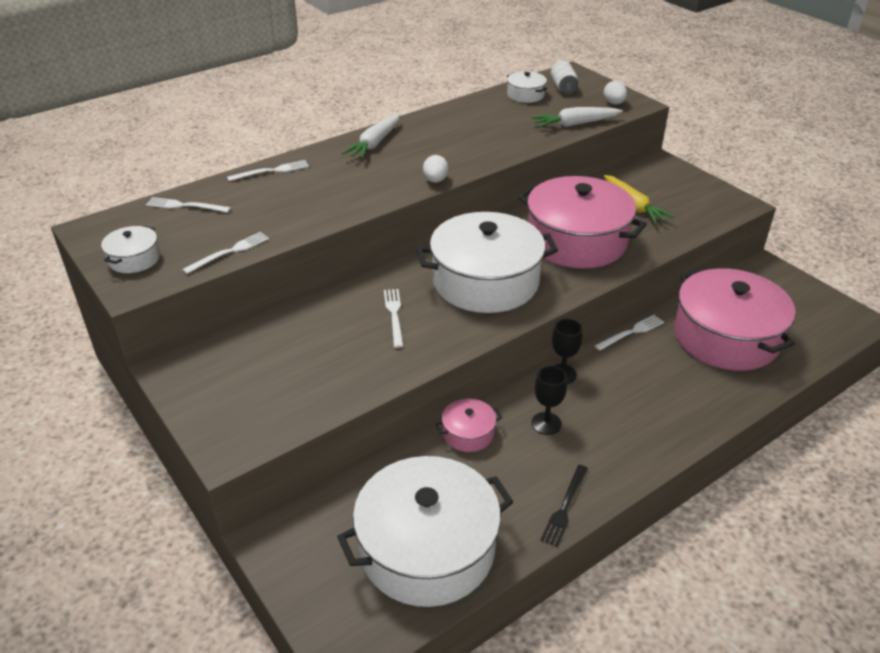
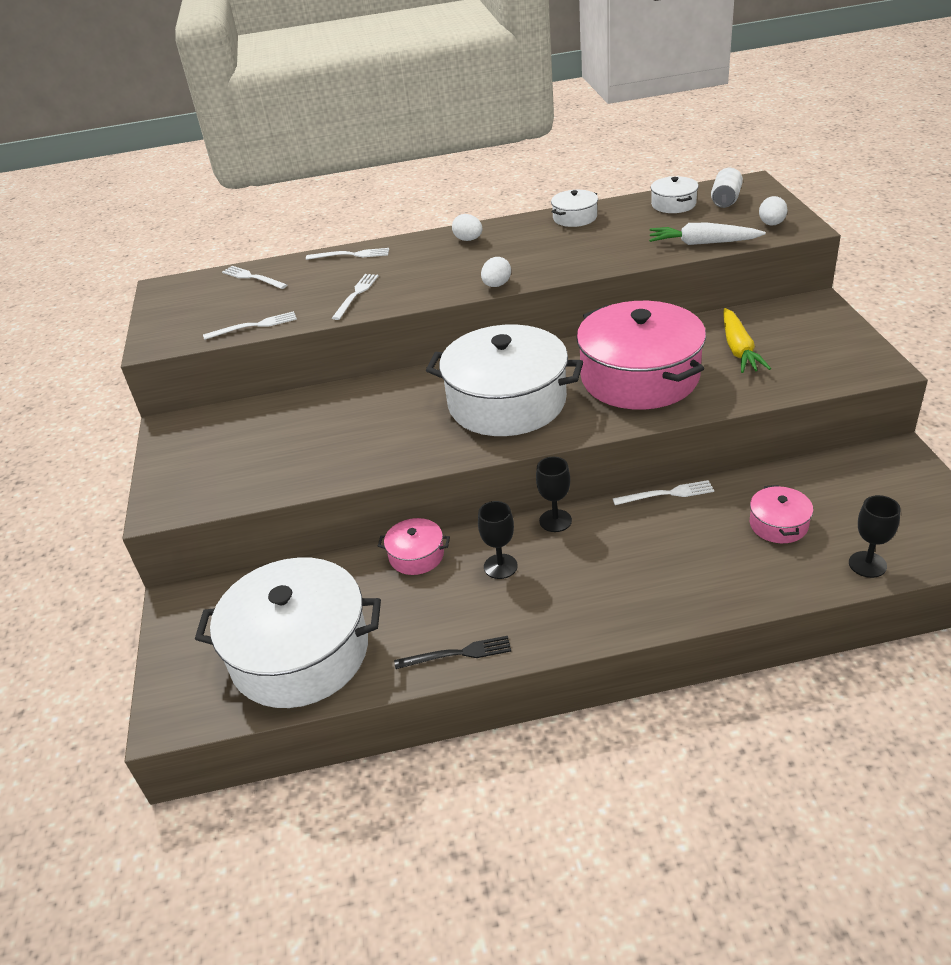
camera: 30 degrees right, 0 degrees up
(134, 259) = (175, 319): white pot -> white pot (575, 217)
(374, 144) = (468, 240): white carrot -> white egg
(394, 315) = (392, 418): white fork -> white fork (356, 295)
(565, 506) = (457, 654): black fork -> black fork turned 150 degrees counterclockwise
(726, 337) = (778, 524): pink pot -> pink pot, size x0.44
(803, 352) = (867, 564): none -> black goblet

